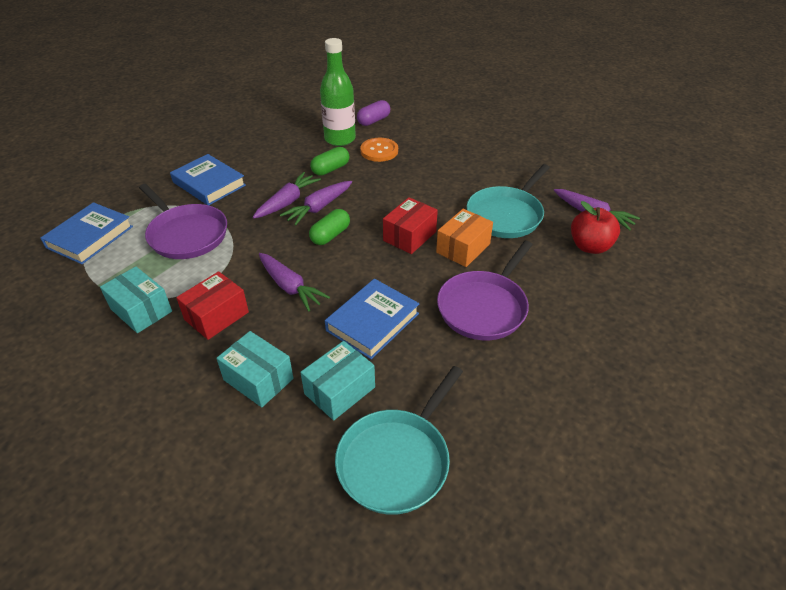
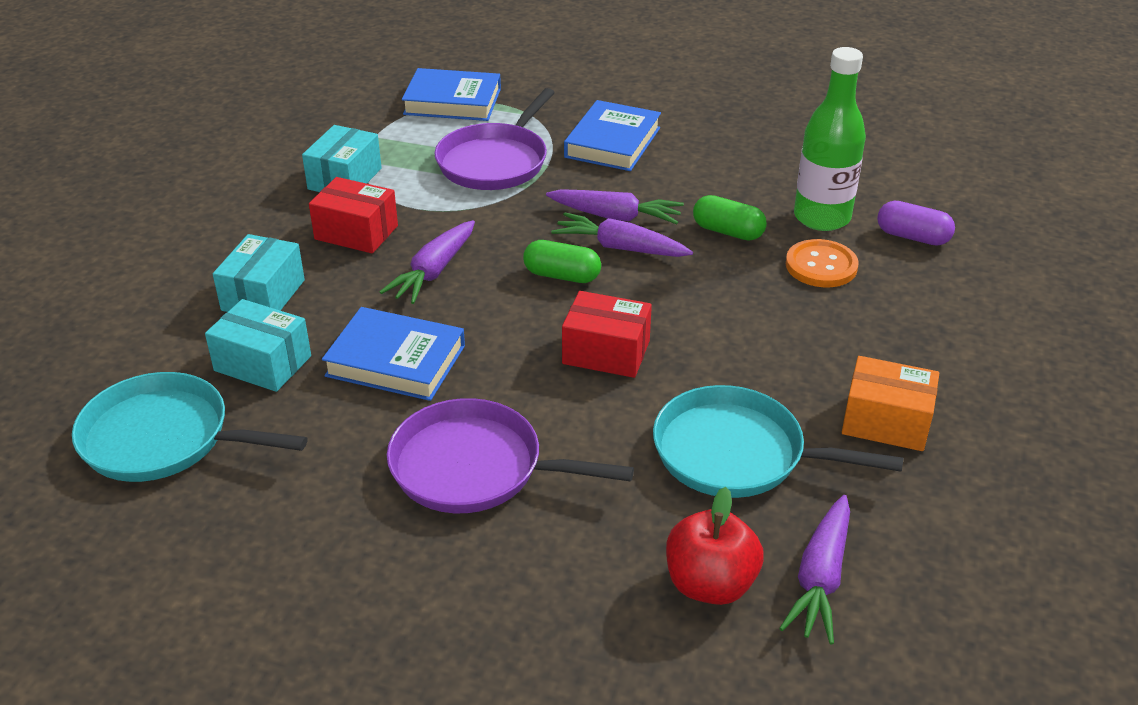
camera: 70 degrees right, 5 degrees down
(463, 248) = (609, 417): orange box -> orange box (886, 422)

